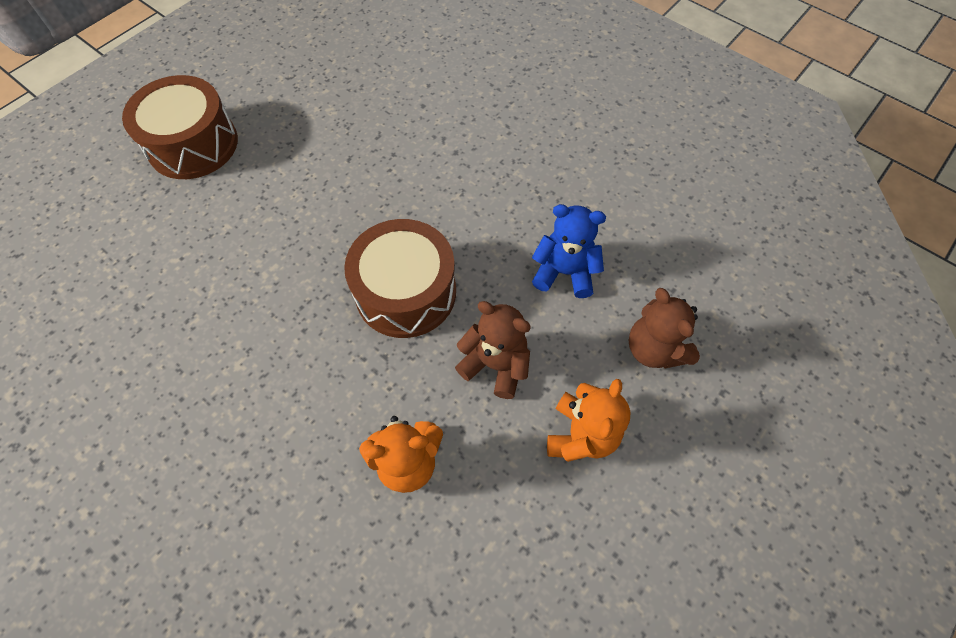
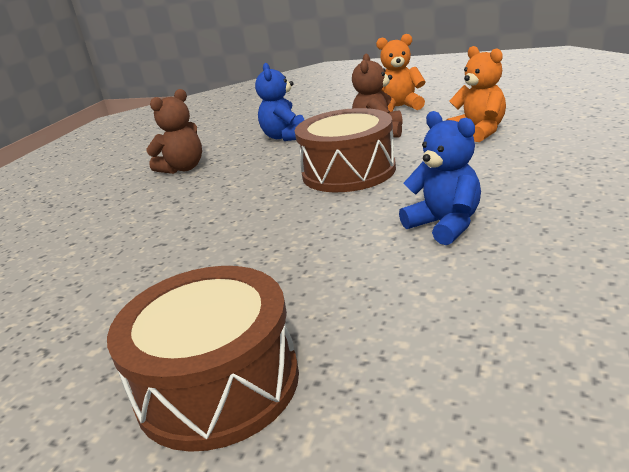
camera: 105 degrees left, 35 degrees down
(243, 312) = (445, 225): none -> blue teddy bear
(654, 349) = (325, 108): brown teddy bear -> brown teddy bear (183, 168)

